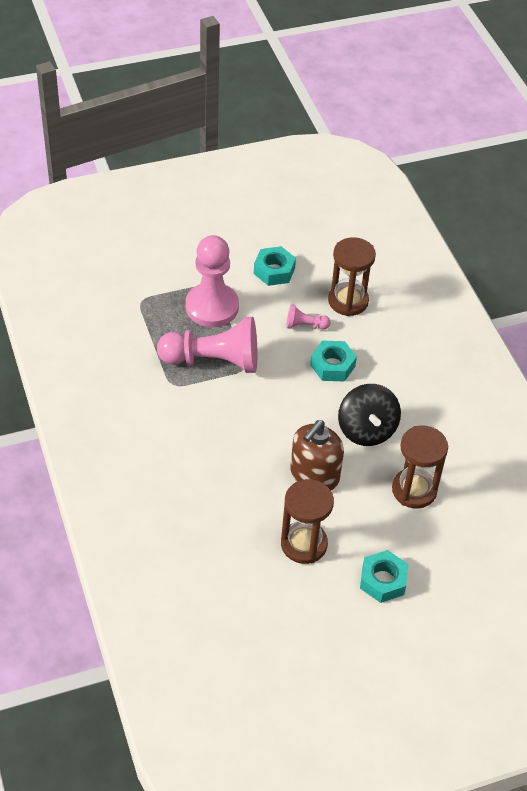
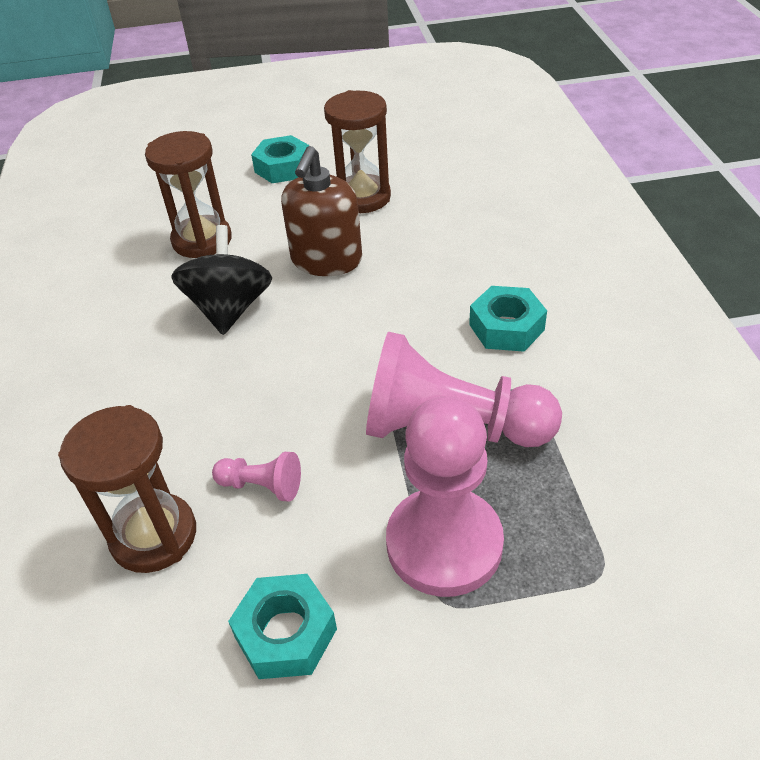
camera: 165 degrees left, 5 degrees down
(314, 475) = (326, 260): brown soap dispenser -> brown soap dispenser turned 150 degrees clockwise
(332, 366) = (241, 405): turquoise nut -> turquoise nut (506, 327)

